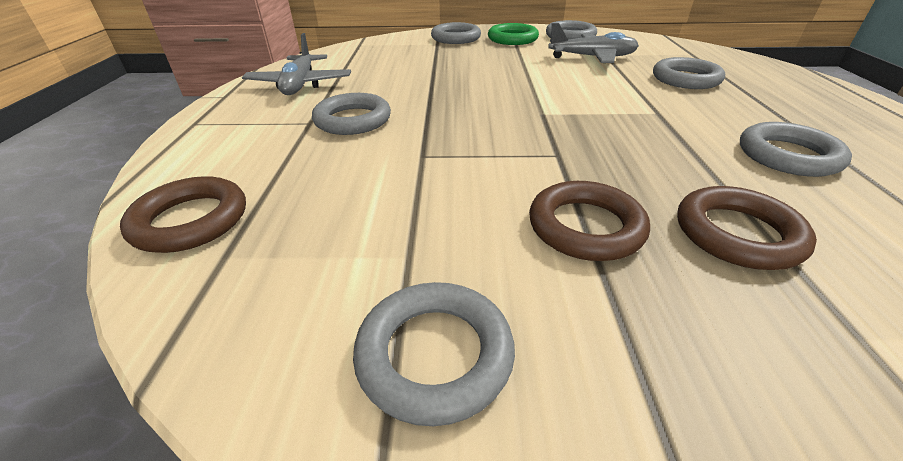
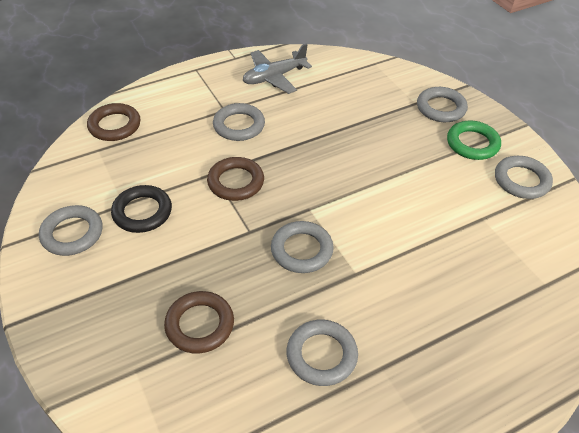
camera: 60 degrees right, 10 degrees up
(448, 237) = (142, 212): none -> black ring
(585, 227) = (175, 260): brown ring -> brown ring (236, 182)
(592, 57) = (463, 210): grey plane -> none
(685, 79) = (453, 285): grey ring -> grey ring (301, 250)

